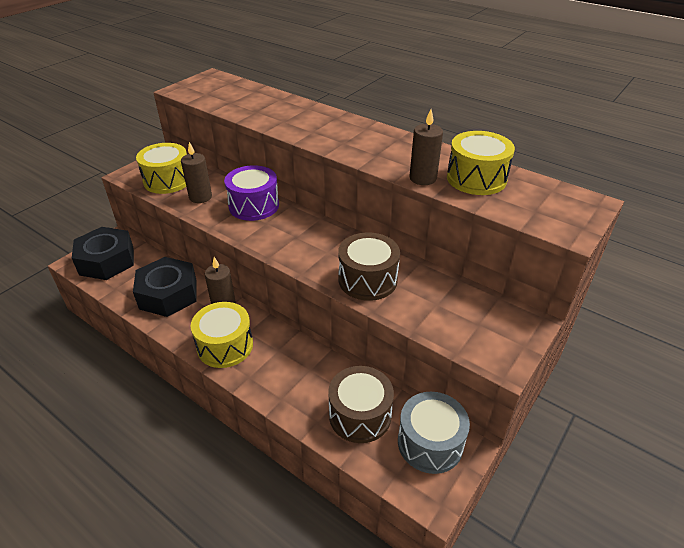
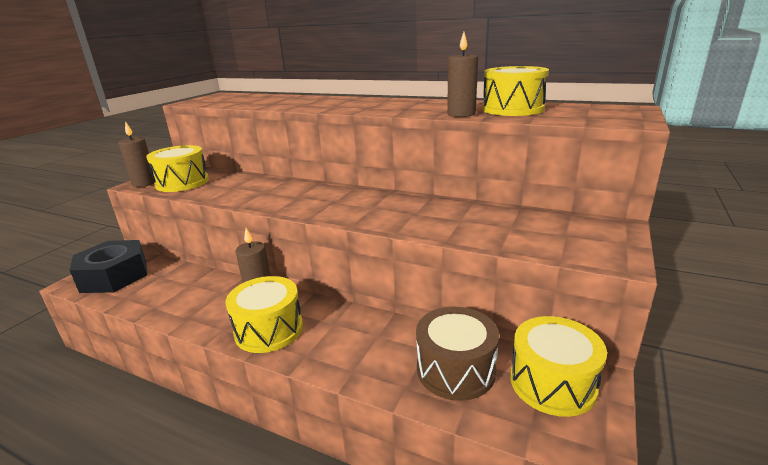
camera: 10 degrees left, 15 degrees down
(168, 294) = (191, 293): black nut -> none
(200, 197) = (221, 188): brown candle -> brown candle (144, 183)
(254, 205) = (281, 187): purple drum -> none
(367, 280) = (426, 220): brown drum -> none
(430, 443) = (552, 383): grey drum -> yellow drum

